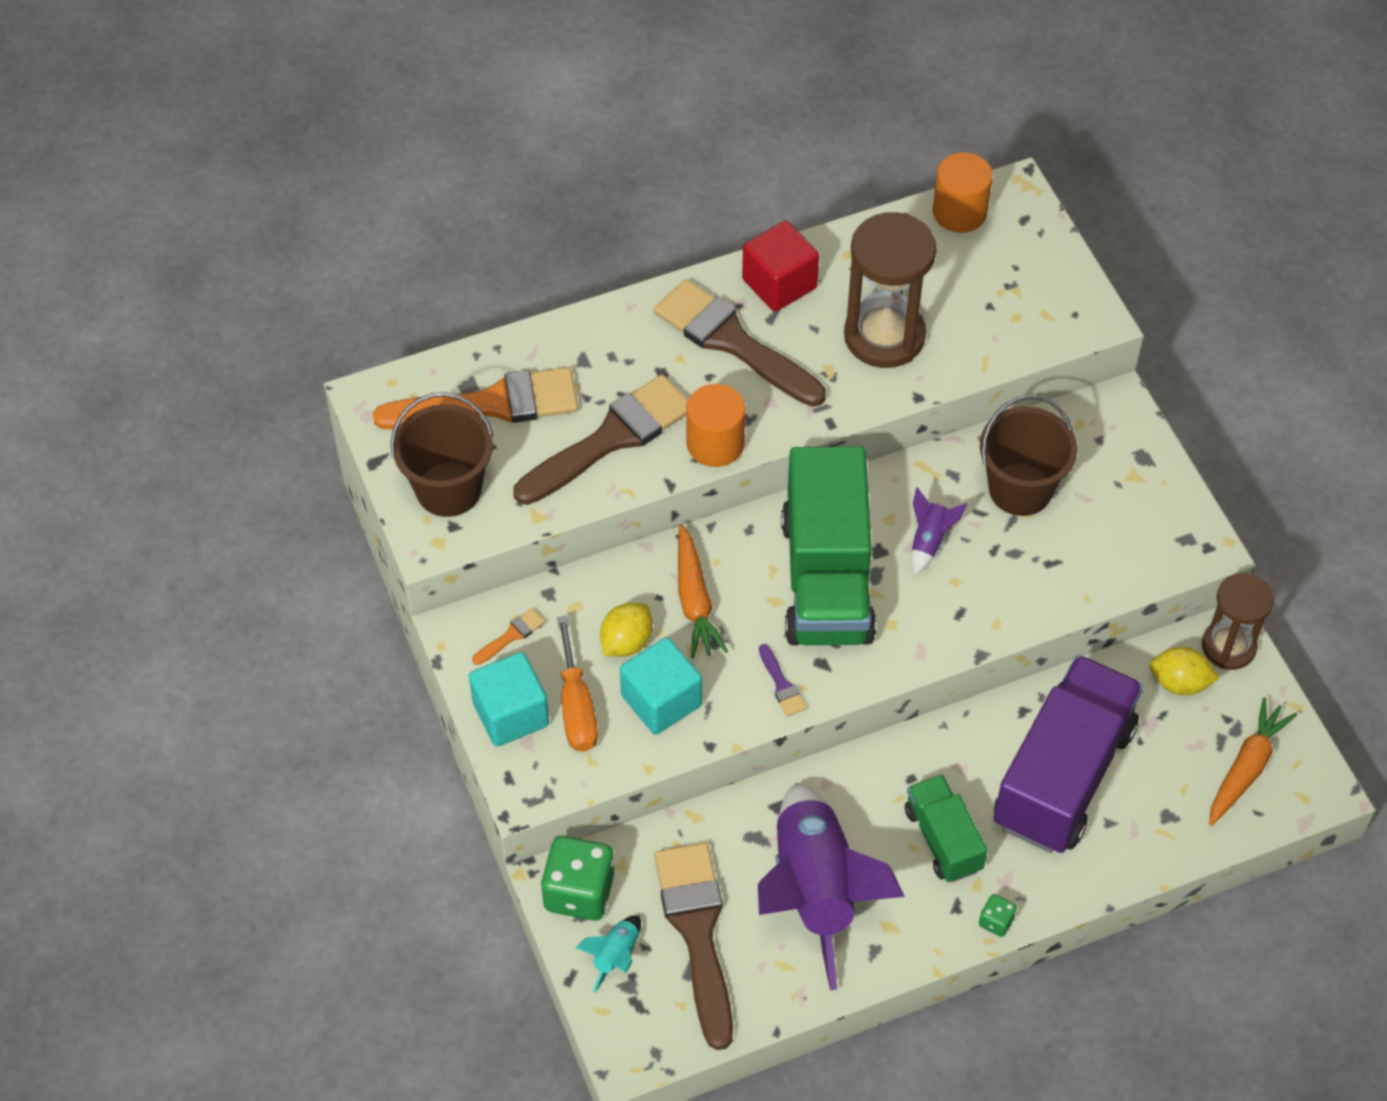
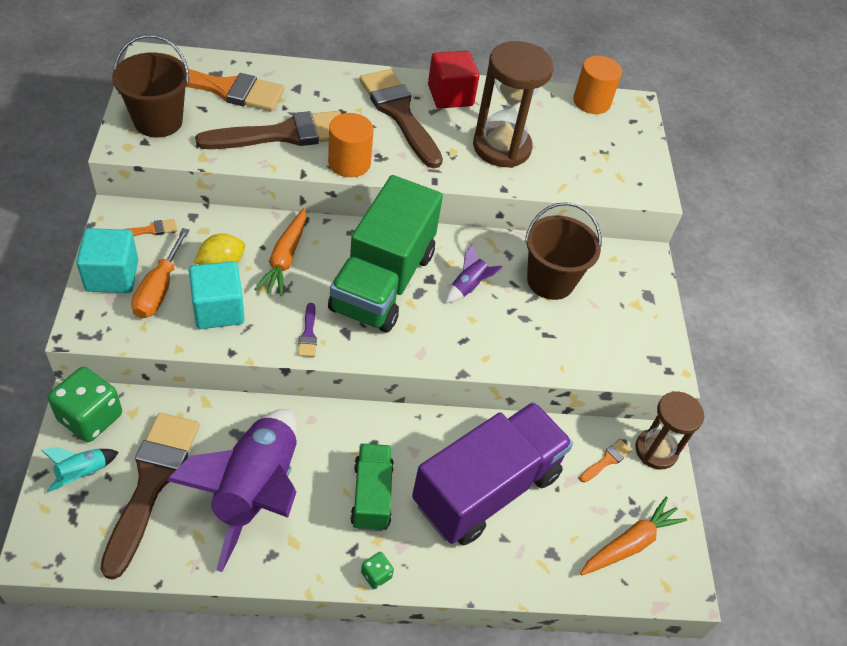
camera: 15 degrees right, 5 degrees down
(1179, 683) = (607, 460): yellow lemon -> orange brush

